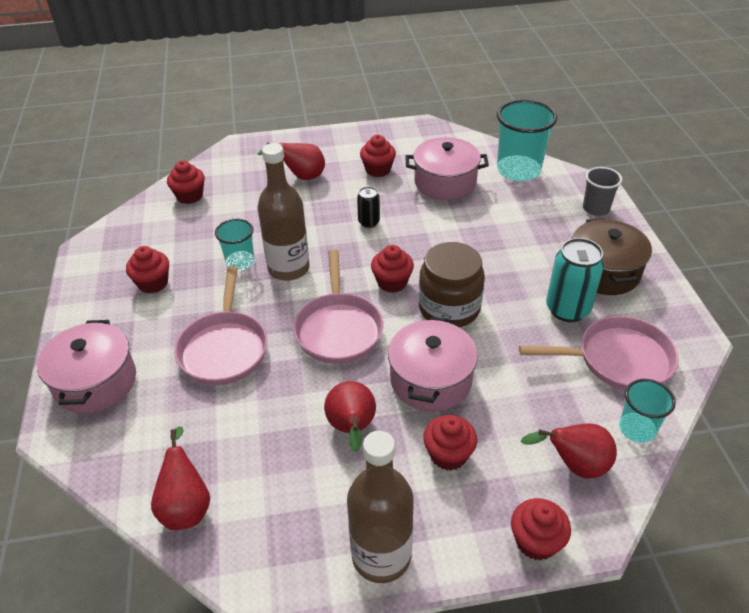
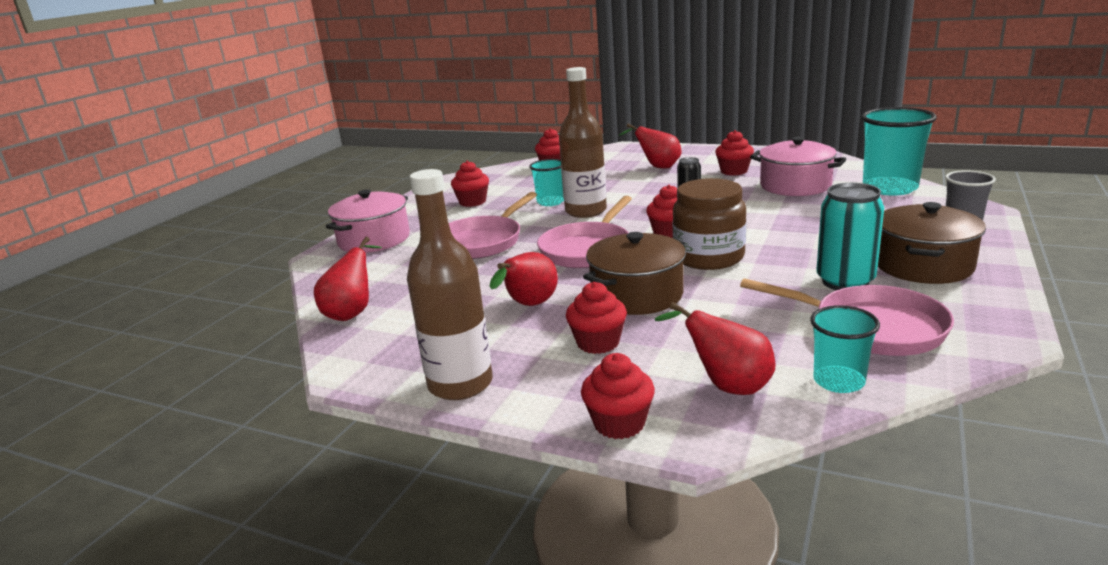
camera: 35 degrees right, 20 degrees down
(430, 380) = (637, 295): pink pot -> brown pot

